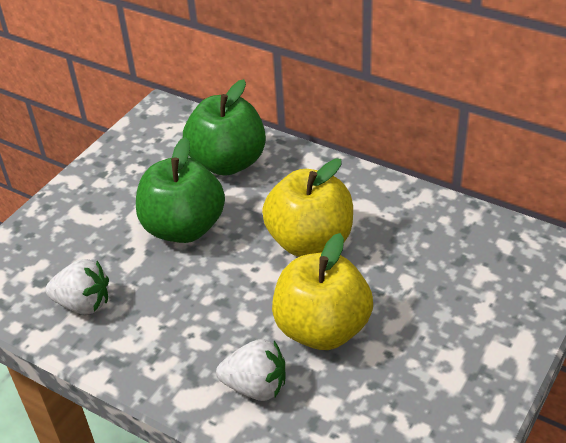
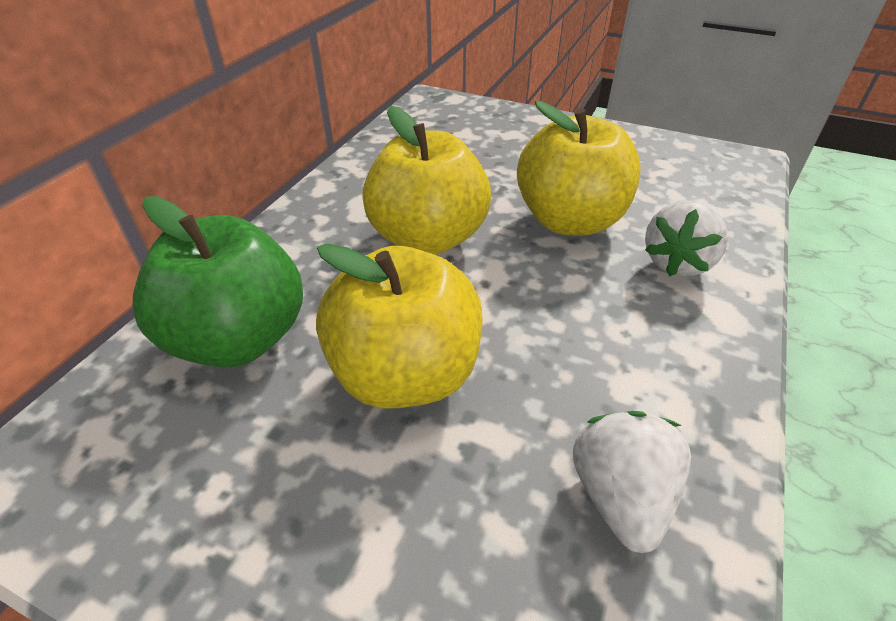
camera: 100 degrees left, 0 degrees up
(184, 228) = (405, 374): green apple -> yellow apple
(256, 386) = (677, 262): white strawberry -> white strawberry turned 150 degrees counterclockwise

